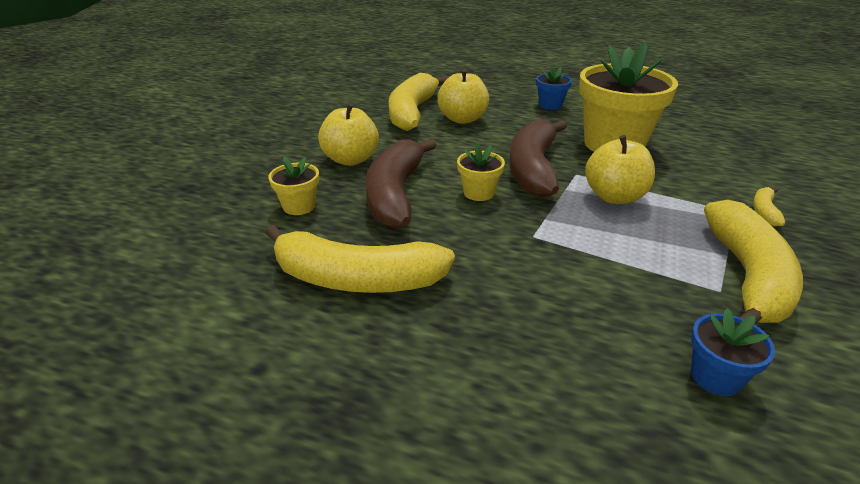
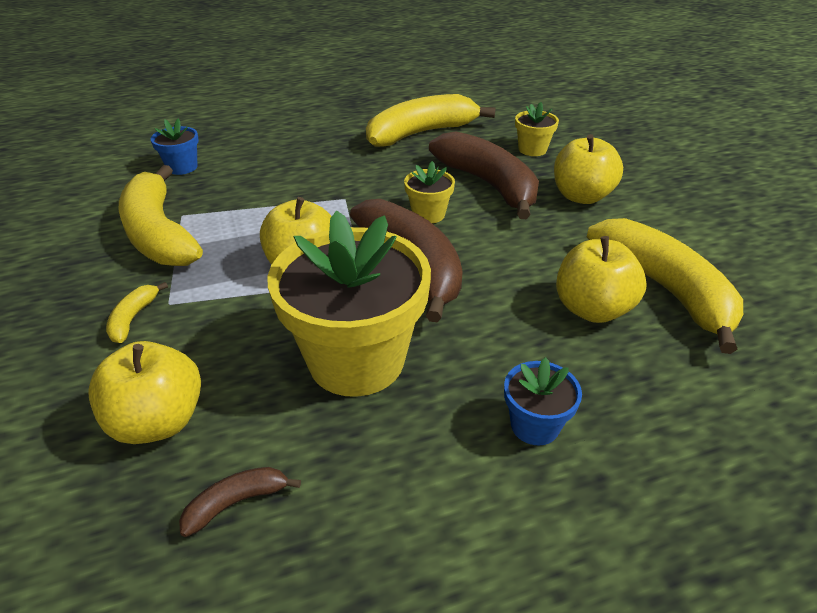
camera: 140 degrees right, 5 degrees up
(700, 127) = (236, 502): none -> brown banana
(740, 159) = (158, 421): none -> yellow apple
(764, 211) = (133, 318): yellow banana -> yellow banana turned 150 degrees counterclockwise

